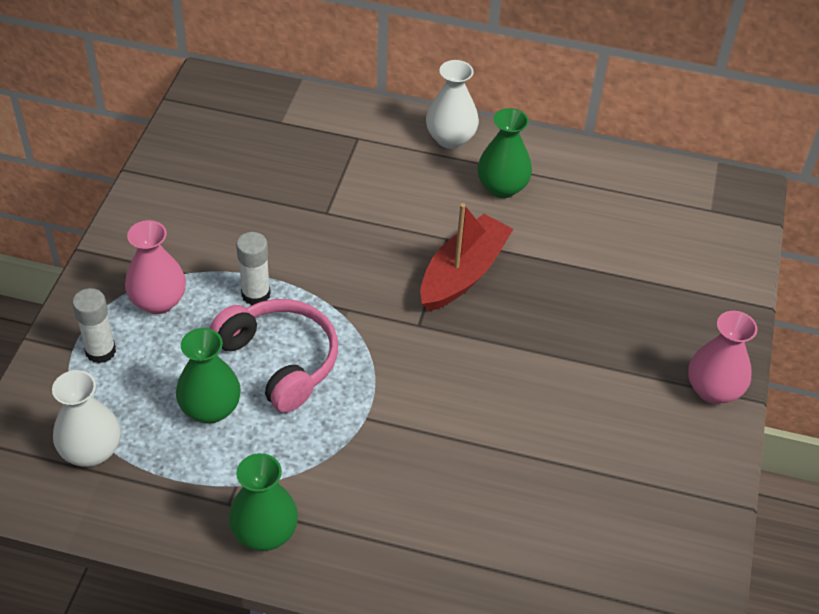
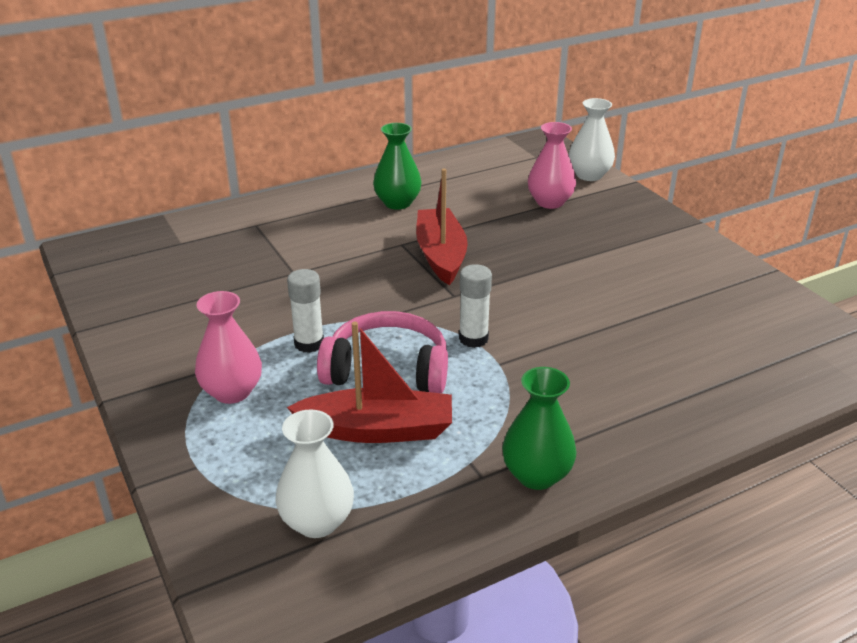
camera: 40 degrees left, 15 degrees down
(100, 351) = (226, 452): white glue stick -> white glue stick (473, 339)
(210, 409) = (377, 429): green vase -> red boat
(450, 138) = (325, 196): white vase -> white vase (589, 175)
(713, 390) = (670, 230): pink vase -> pink vase (550, 202)

